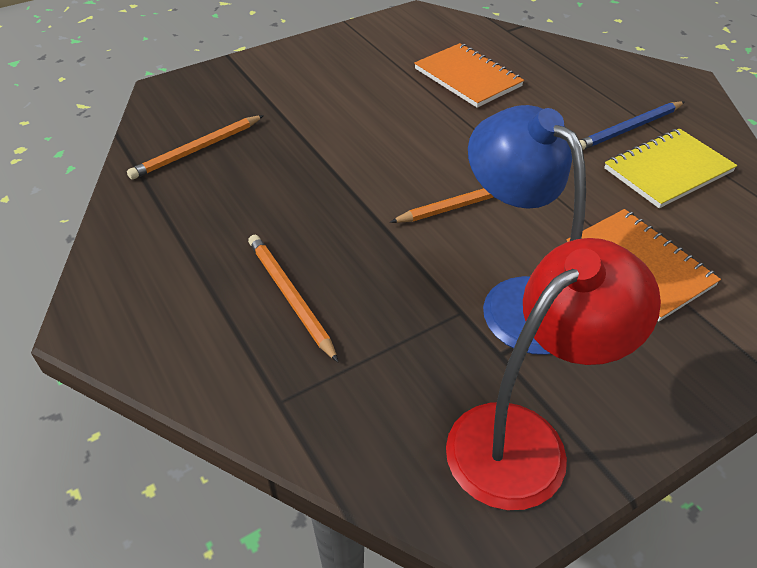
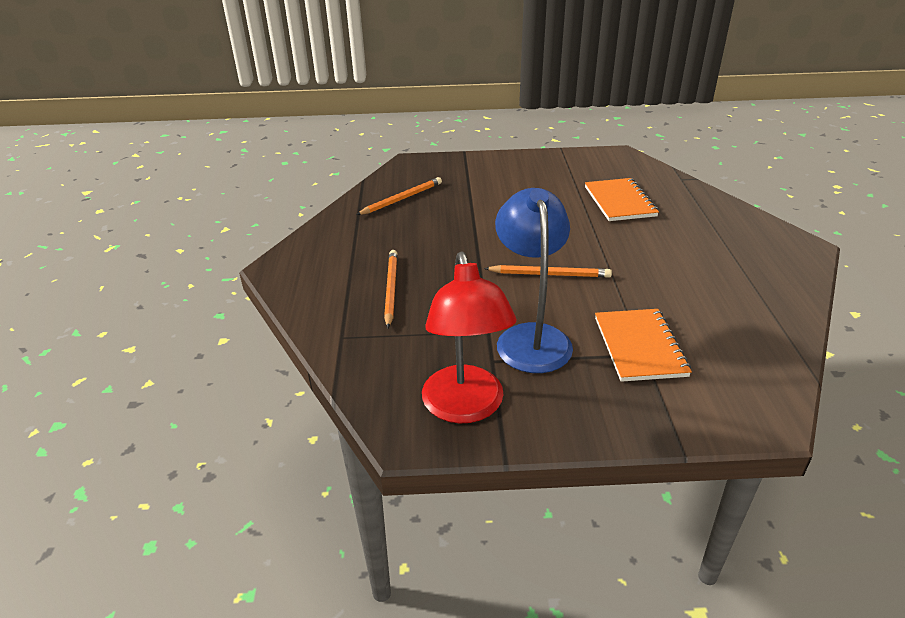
camera: 30 degrees right, 10 degrees down
(197, 150) = (402, 199): orange pencil -> orange pencil turned 150 degrees clockwise
(524, 439) = (465, 407): red lamp -> red lamp turned 90 degrees clockwise
(629, 129) = (718, 264): blue pencil -> none
(668, 170) = (724, 298): yellow notebook -> none

